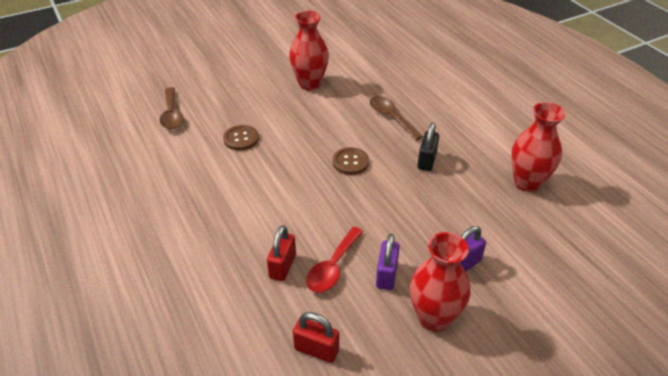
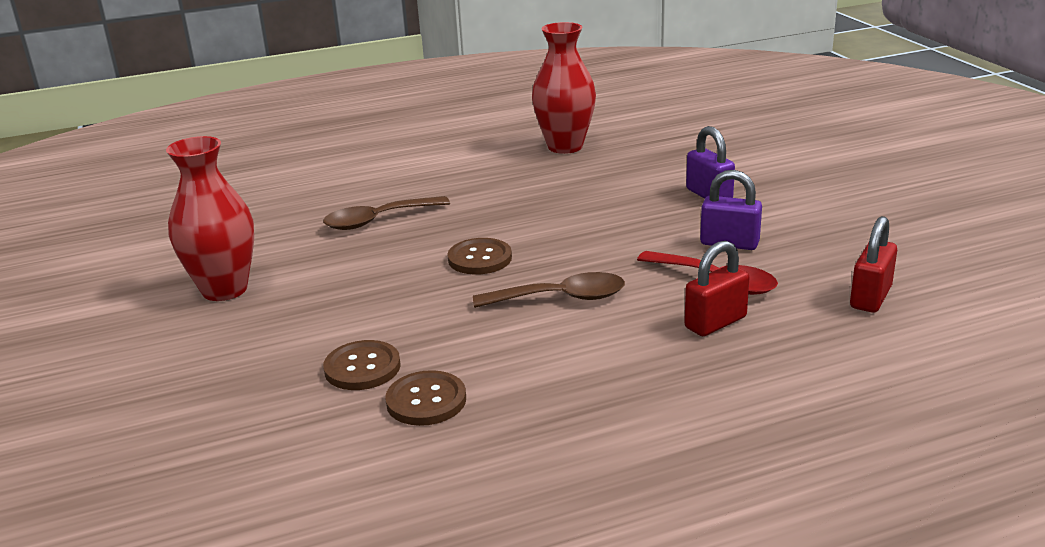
camera: 80 degrees left, 15 degrees down
(172, 114) = (214, 470): brown spoon -> brown spoon (561, 298)
(213, 162) = (426, 400): none -> brown button
(282, 266) = (715, 323): red padlock -> red padlock turned 60 degrees counterclockwise
(427, 161) = (498, 201): black padlock -> none
(434, 318) = (800, 218): red vase -> none

